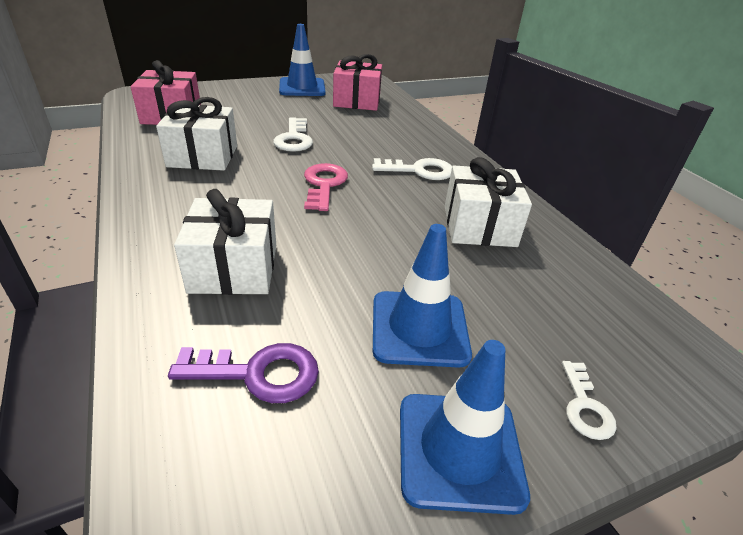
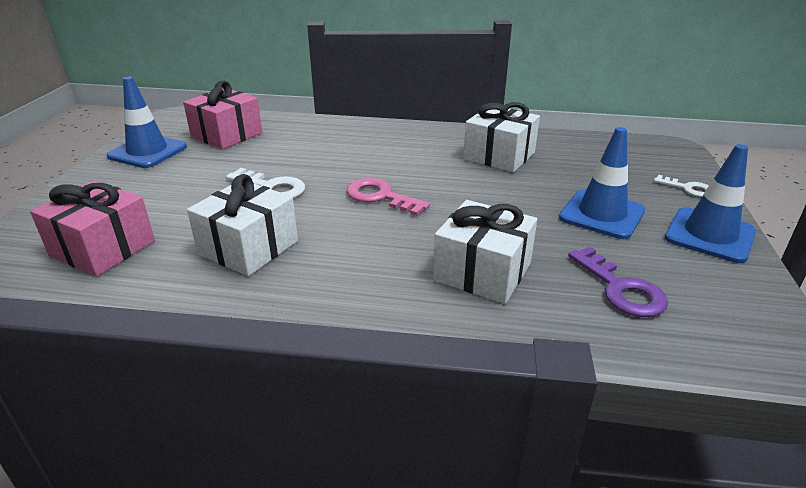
camera: 55 degrees left, 5 degrees down
(258, 373) = (621, 289): purple key -> purple key turned 120 degrees clockwise
(419, 170) = (399, 150): white key -> none

